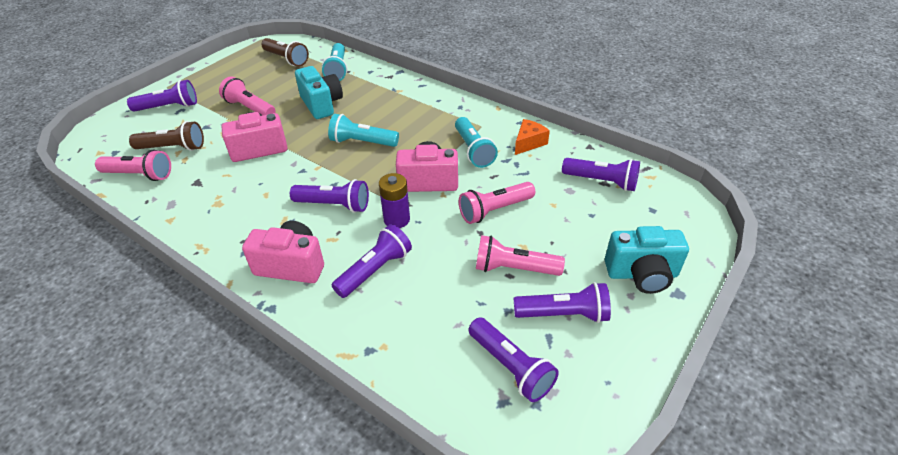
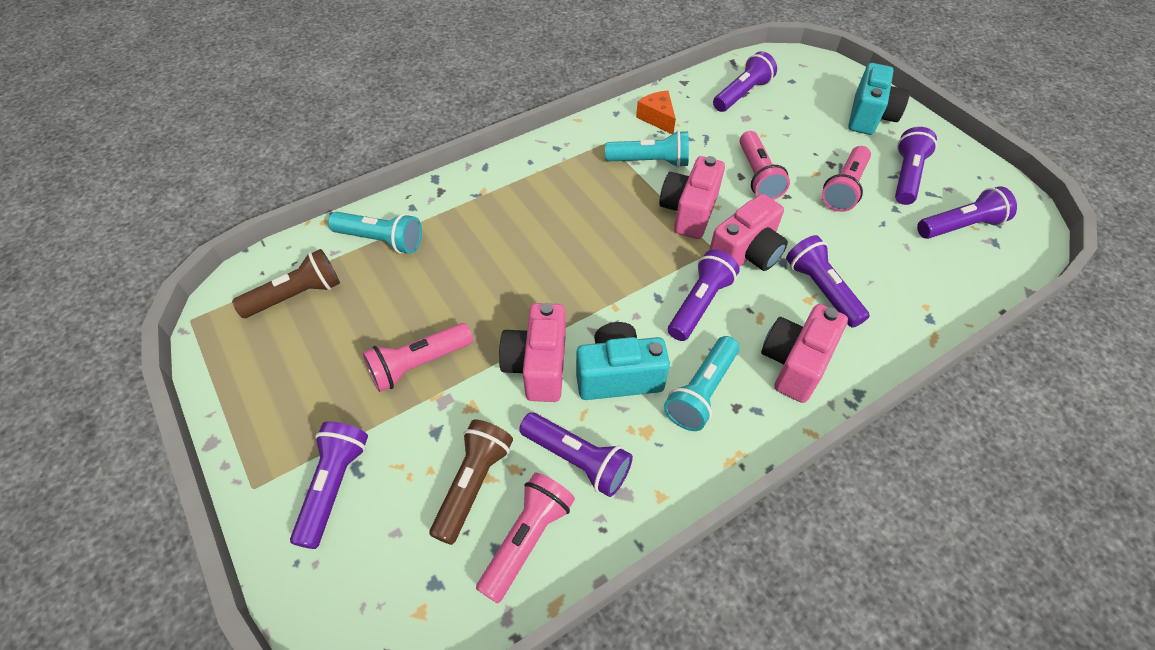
camera: 70 degrees left, 10 degrees up
(192, 180) = (577, 460): none -> purple flashlight
(321, 104) = (465, 275): turquoise camera -> turquoise camera (618, 375)
(362, 142) = (583, 252): turquoise flashlight -> turquoise flashlight (701, 392)
(397, 219) = (746, 254): purple battery -> pink camera

